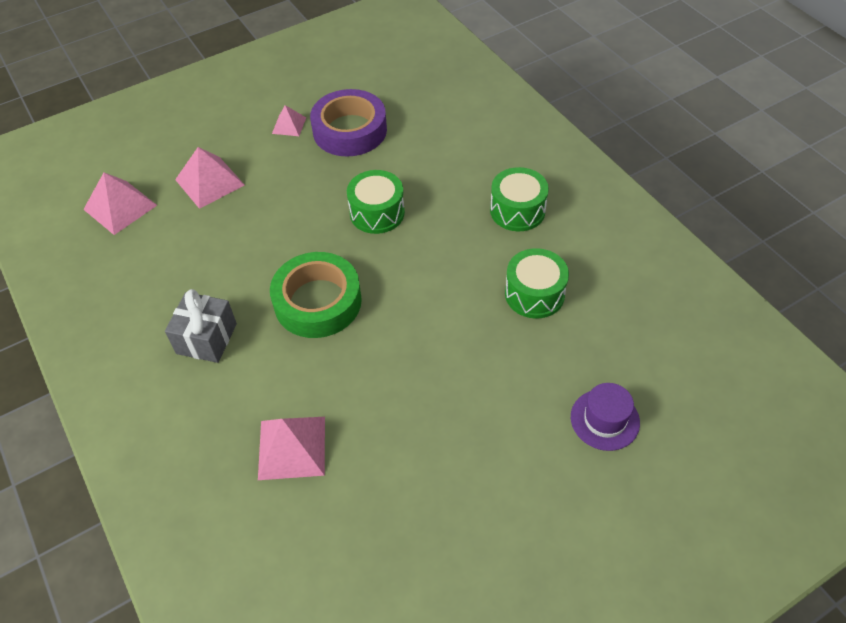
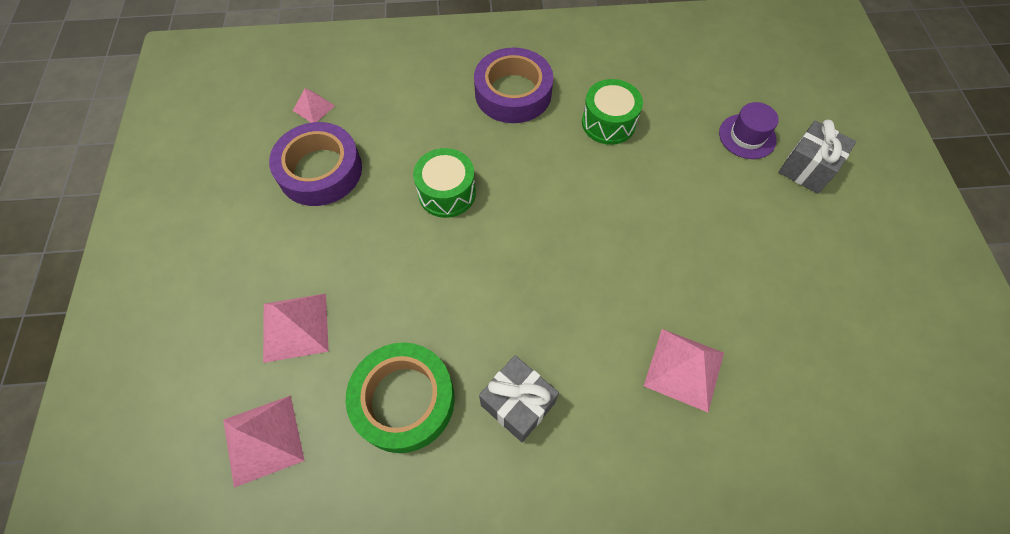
camera: 65 degrees left, 10 degrees up
(289, 125) = (268, 220): pink pyramid -> pink pyramid (313, 108)
(317, 301) = (527, 284): green tape -> green tape (404, 400)
(517, 210) = (513, 93): green drum -> purple tape
(600, 492) = (807, 168): none -> grey gift

